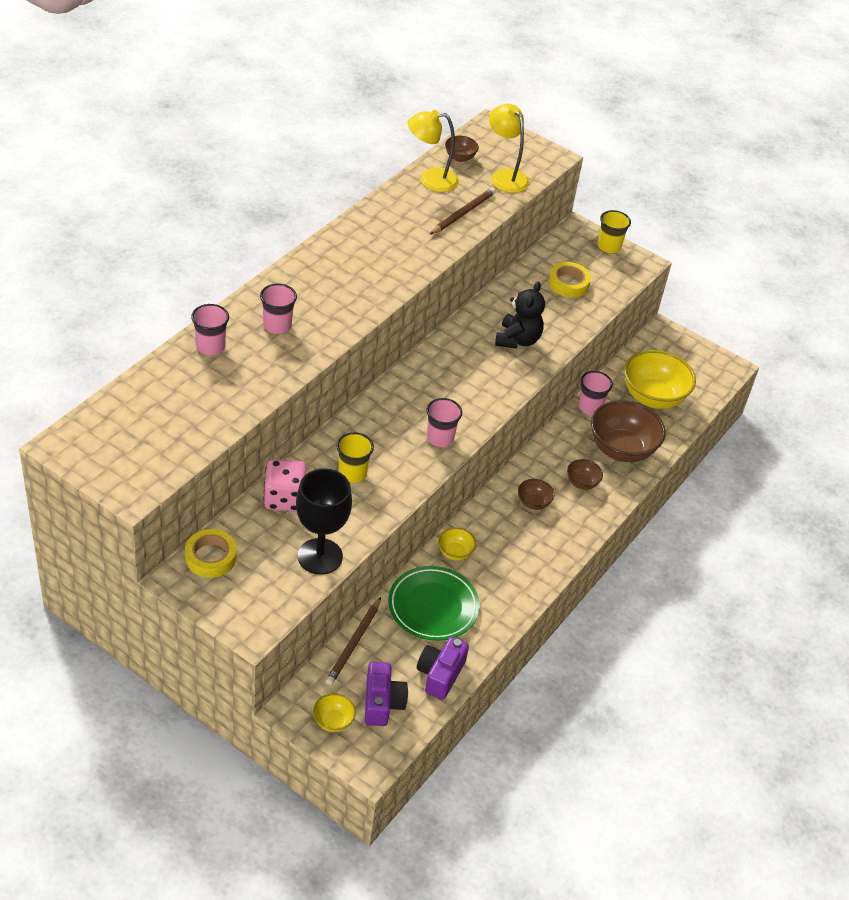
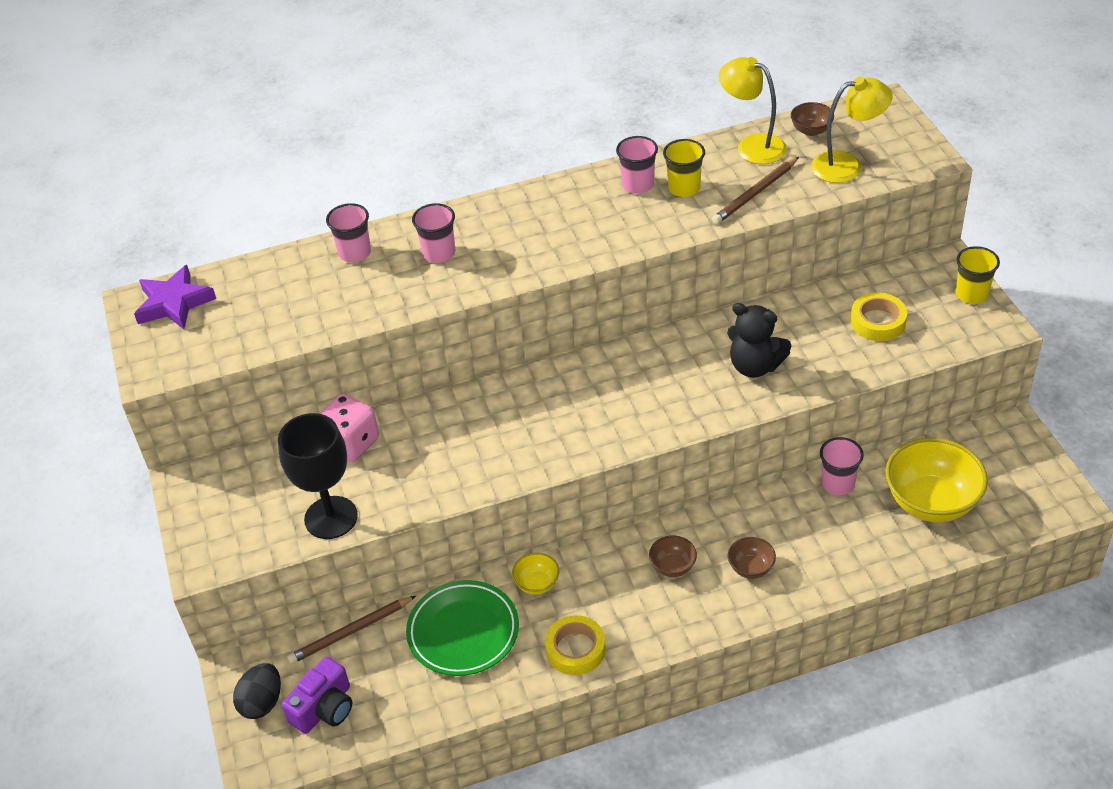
camera: 45 degrees right, 0 degrees up
(97, 435) = (174, 303): none -> purple star
(210, 557) = (231, 473): yellow tape -> yellow tape (575, 649)
(333, 721) = (262, 702): yellow bowl -> black egg
(352, 473) = (441, 444): yellow cup -> yellow cup (684, 188)
(440, 438) = (566, 443): pink cup -> pink cup (638, 185)
(440, 674) = (407, 708): purple camera -> none
(463, 213) = (755, 193): brown pencil -> brown pencil turned 150 degrees clockwise
(505, 176) = (847, 165): yellow lamp -> yellow lamp turned 75 degrees clockwise
(517, 340) = (755, 366): black teddy bear -> black teddy bear turned 60 degrees clockwise
(621, 449) = (835, 549): brown bowl -> none

